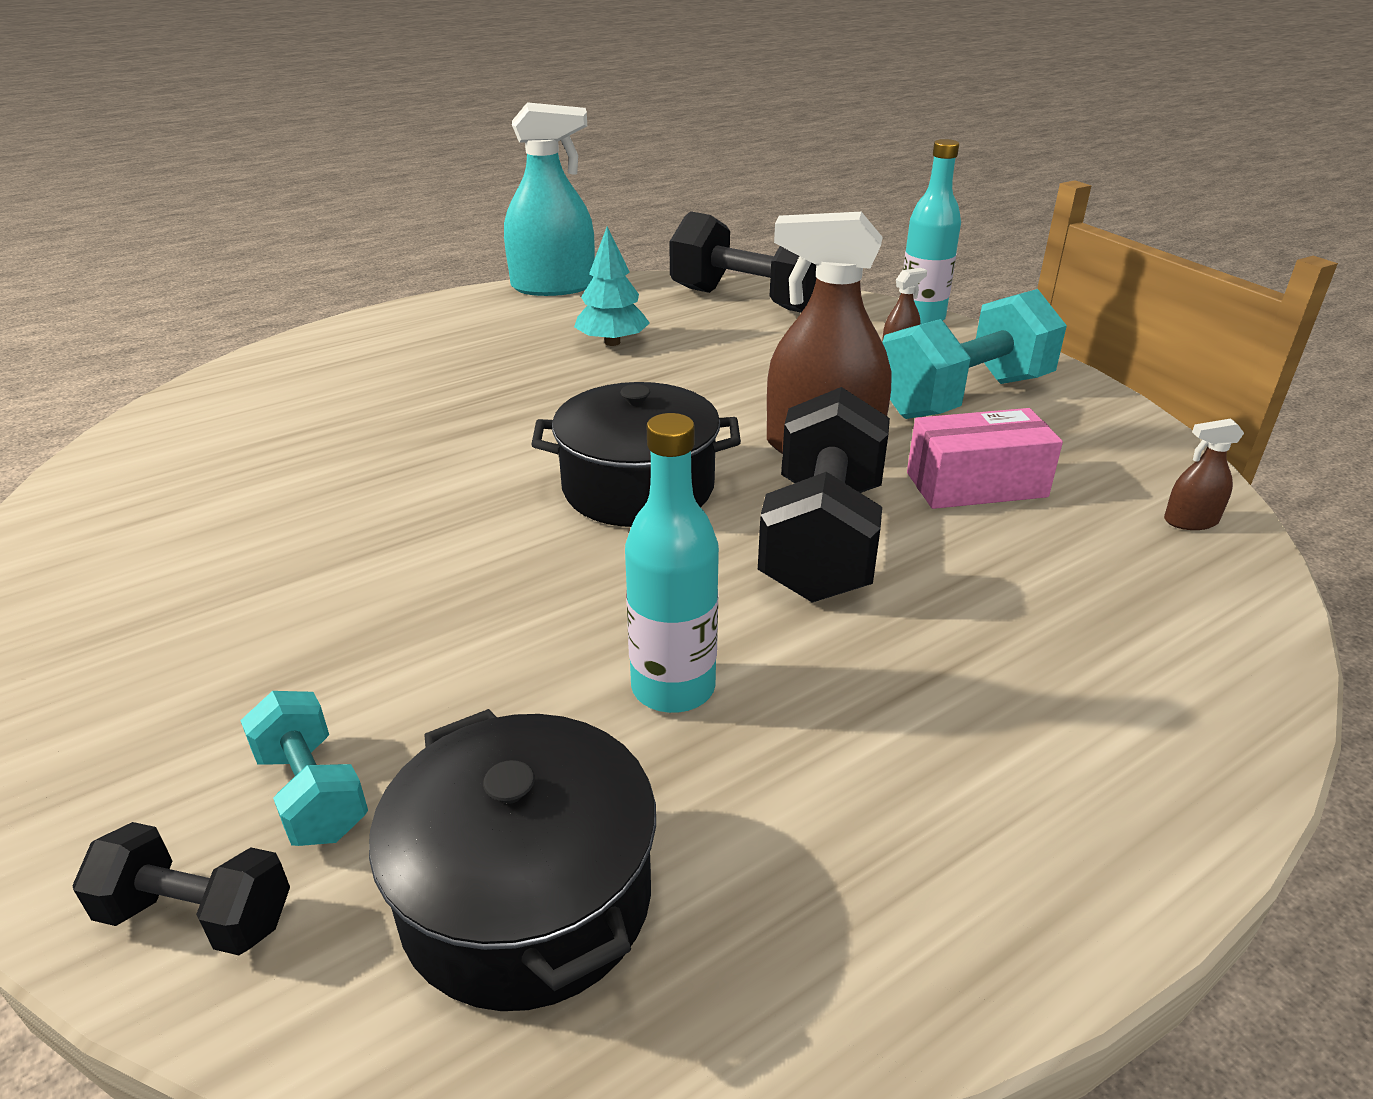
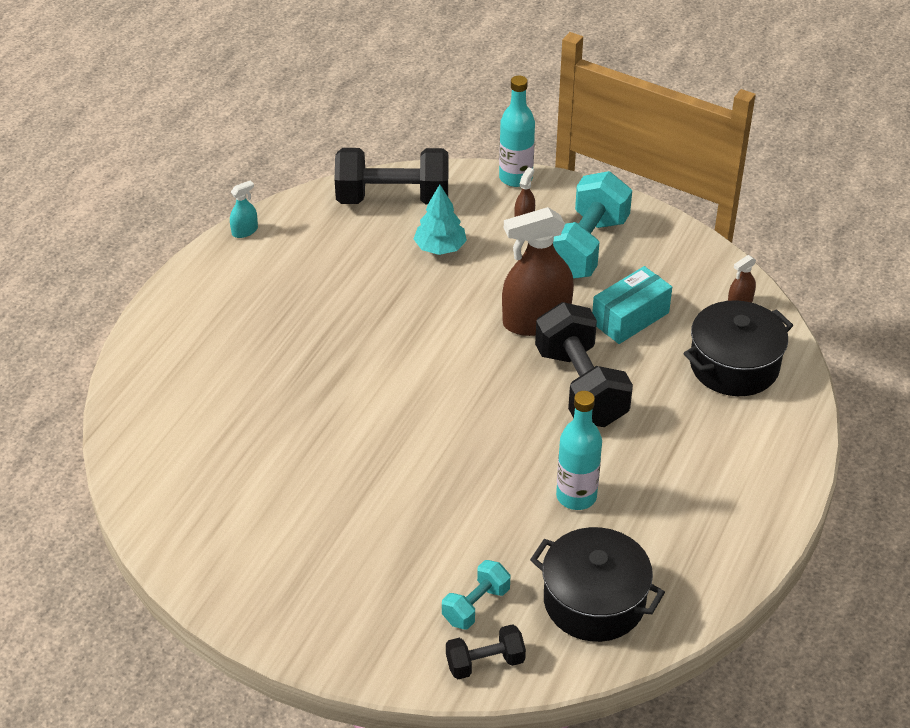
camera: 30 degrees left, 10 degrees up
(312, 793) = (476, 605): turquoise dumbbell -> turquoise dumbbell turned 75 degrees counterclockwise
(553, 286) = (245, 231): turquoise spray bottle -> turquoise spray bottle, size x0.43
(612, 342) = (341, 276): turquoise tree -> turquoise tree (440, 248)
(638, 487) = (463, 390): black pot -> black pot (734, 365)
(976, 485) = (630, 318): pink box -> turquoise box

